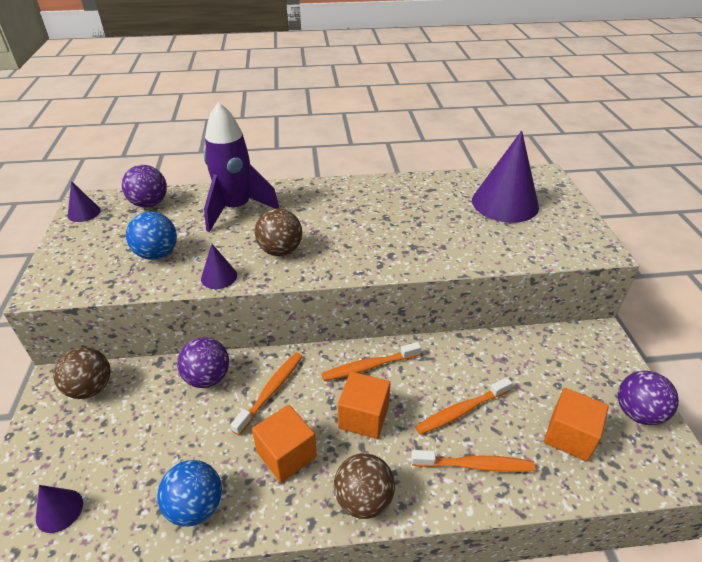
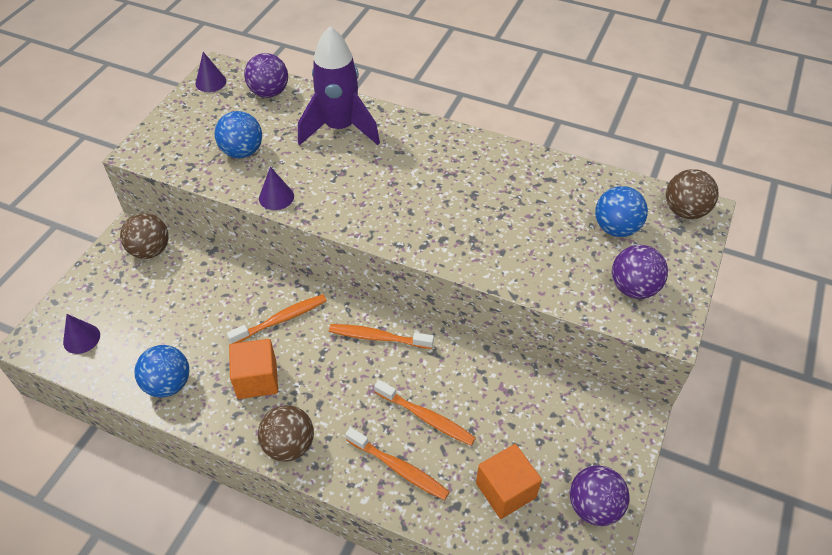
camera: 30 degrees right, 10 degrees up
(207, 378) = (240, 283): purple ball -> purple ball (633, 288)
(280, 250) = (346, 191): brown ball -> brown ball (685, 211)
(363, 417) = (339, 380): orange cube -> none
(461, 411) = (426, 417): orange toothbrush -> orange toothbrush turned 150 degrees counterclockwise
(505, 203) = (616, 228): purple cone -> blue ball

